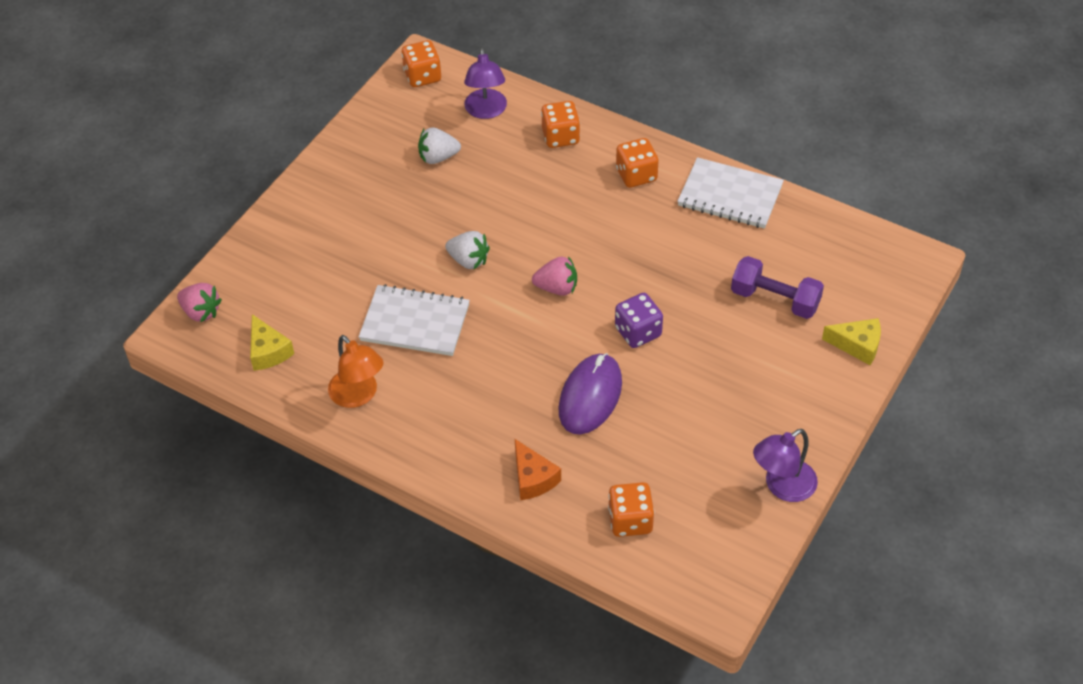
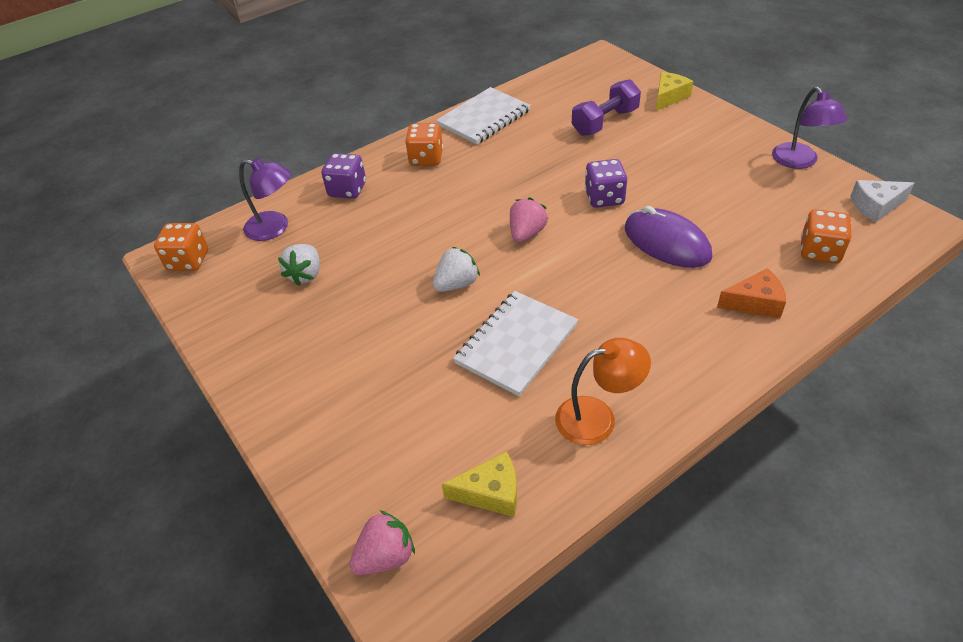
camera: 65 degrees left, 5 degrees down
(560, 137) = (347, 190): orange dice -> purple dice
(729, 563) = (875, 206): none -> white cheese

